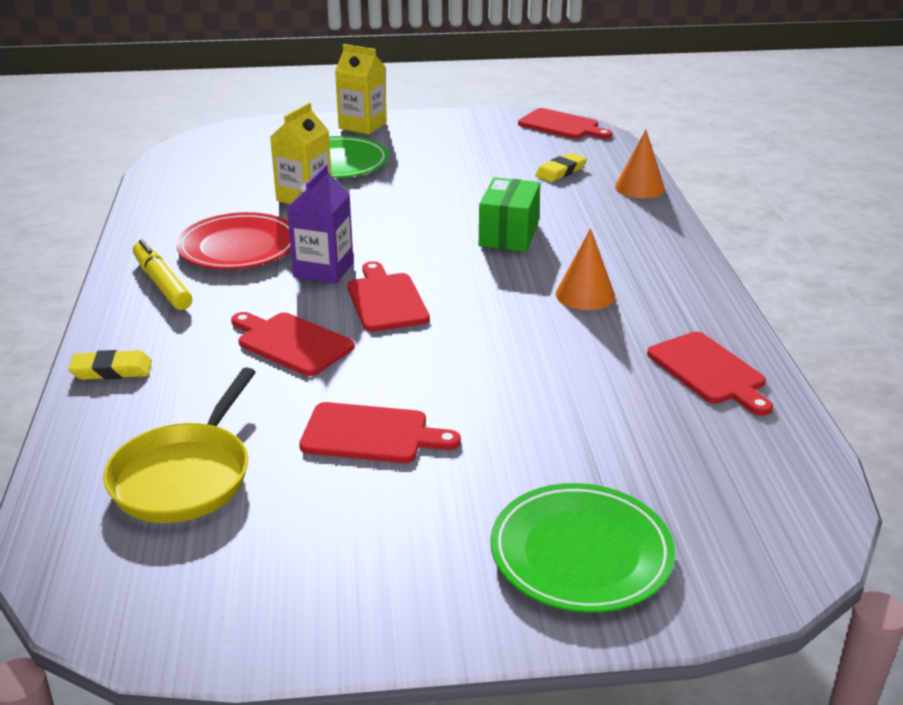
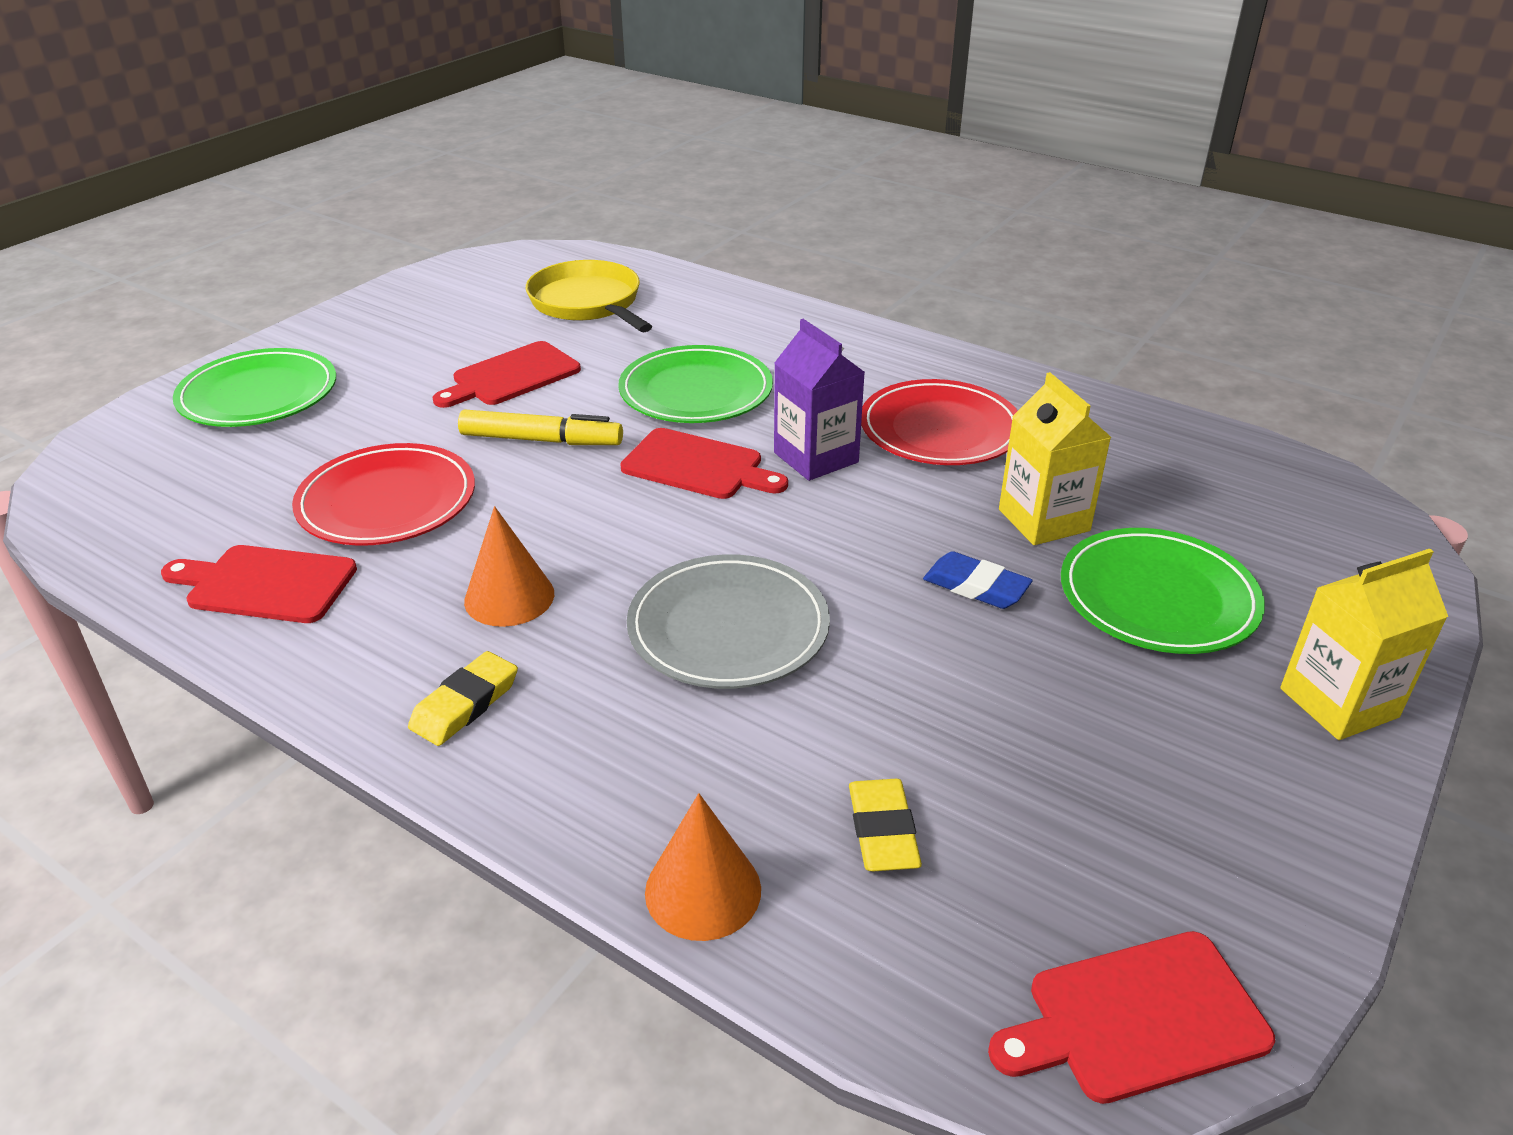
camera: 130 degrees right, 5 degrees up
(111, 370) = (770, 313): yellow eraser -> yellow eraser (465, 704)
(162, 284) = (902, 369): yellow marker -> yellow marker (541, 440)
(291, 343) = (696, 391): red cutting board -> green plate
(387, 196) = (976, 586): none -> blue eraser
(509, 234) = (728, 628): green box -> grey plate
(586, 383) = (387, 501): none -> red plate

